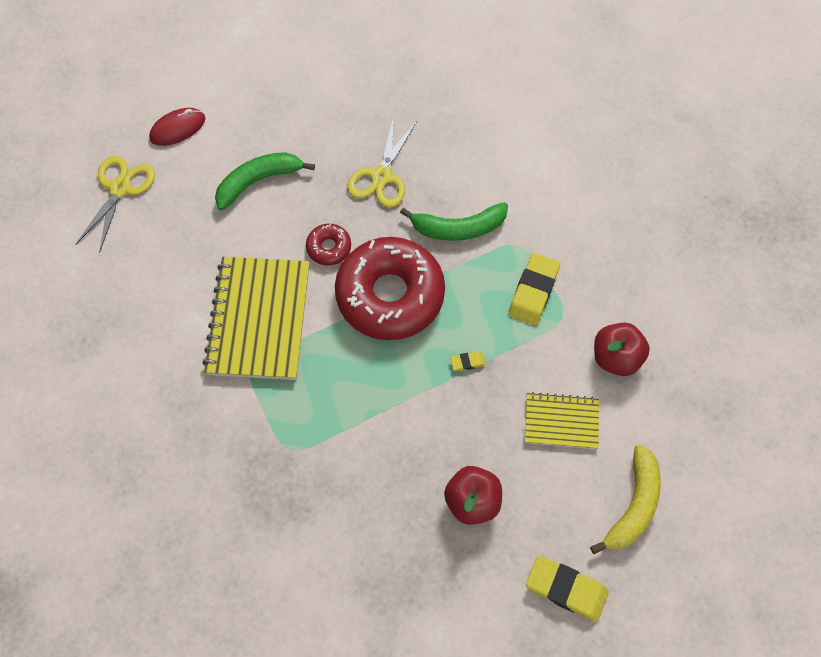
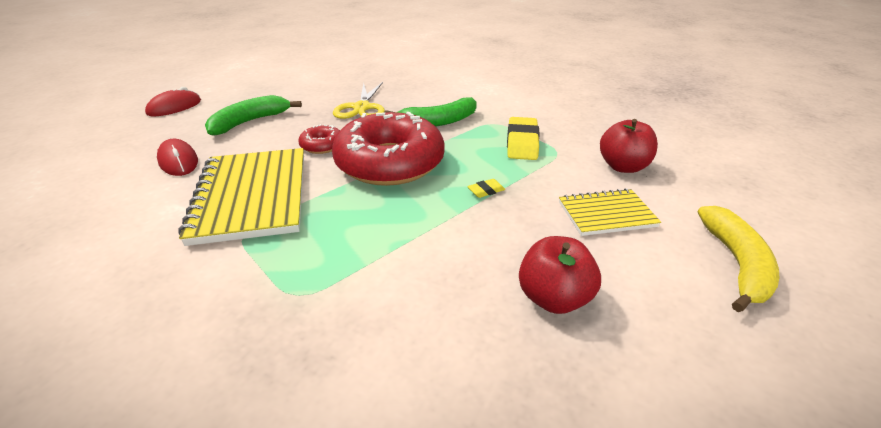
camera: 15 degrees left, 30 degrees down
(120, 188) = (107, 141): yellow scissors -> none
(191, 244) = (178, 161): none -> red mouse
(566, 589) = (738, 367): yellow eraser -> none

